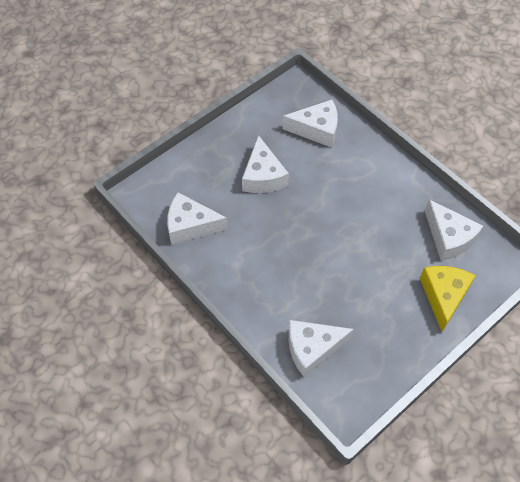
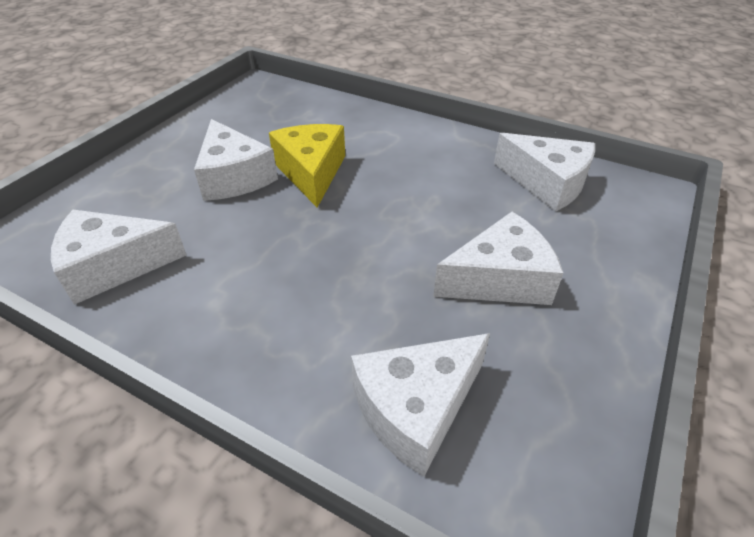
camera: 20 degrees left, 15 degrees down
(316, 129) = (299, 116): white cheese -> white cheese (500, 279)
(443, 296) = (593, 254): yellow cheese -> yellow cheese (311, 172)

